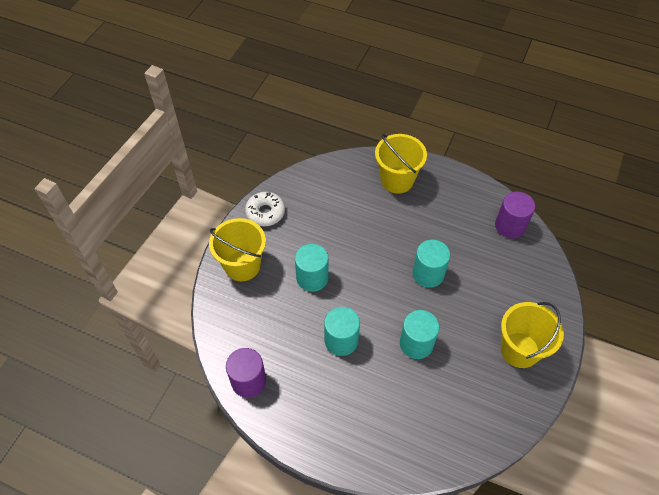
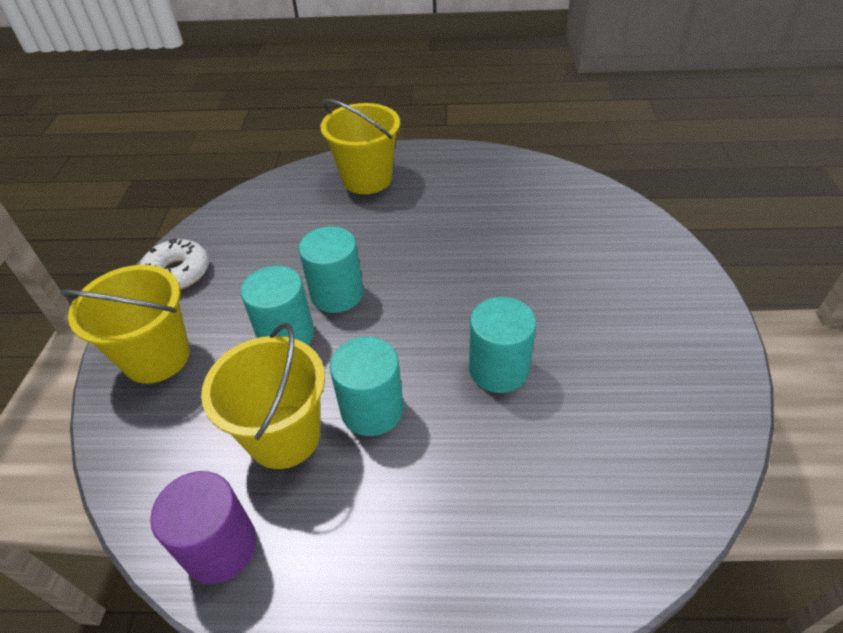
camera: 20 degrees left, 10 degrees down
(428, 274) = (467, 271): turquoise cylinder -> turquoise cylinder (337, 294)
(510, 226) = (547, 183): purple cylinder -> none
(519, 350) = (656, 321): yellow bucket -> yellow bucket (284, 436)

